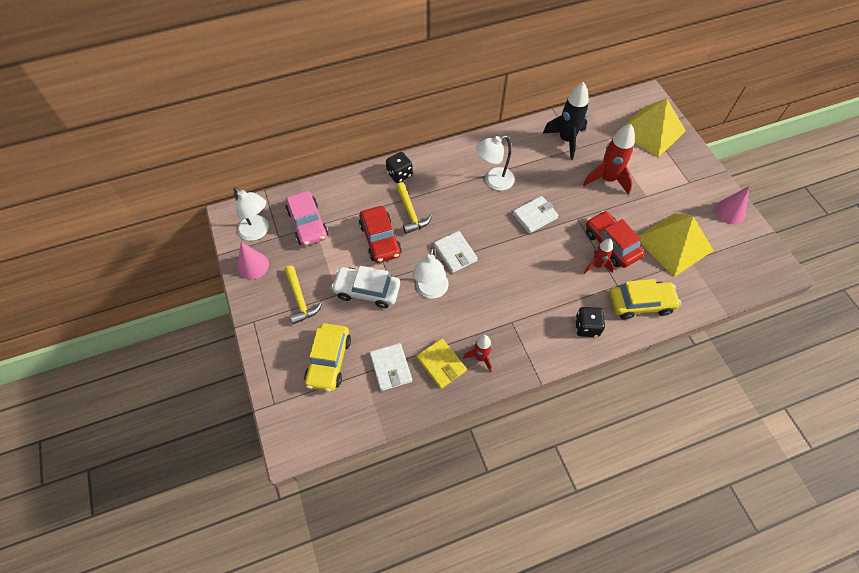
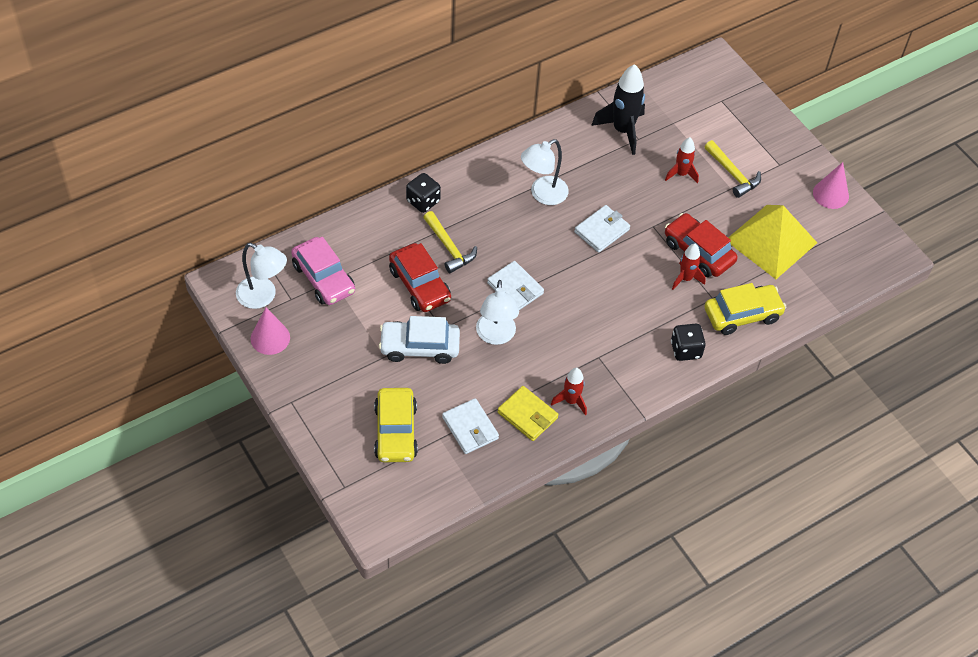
camera: 15 degrees left, 5 degrees down
(300, 300) = (341, 369): yellow hammer -> yellow hammer (733, 174)
(607, 179) = (681, 174): red rocket -> red rocket, size x0.58
(651, 131) = (725, 105): yellow pyramid -> none

